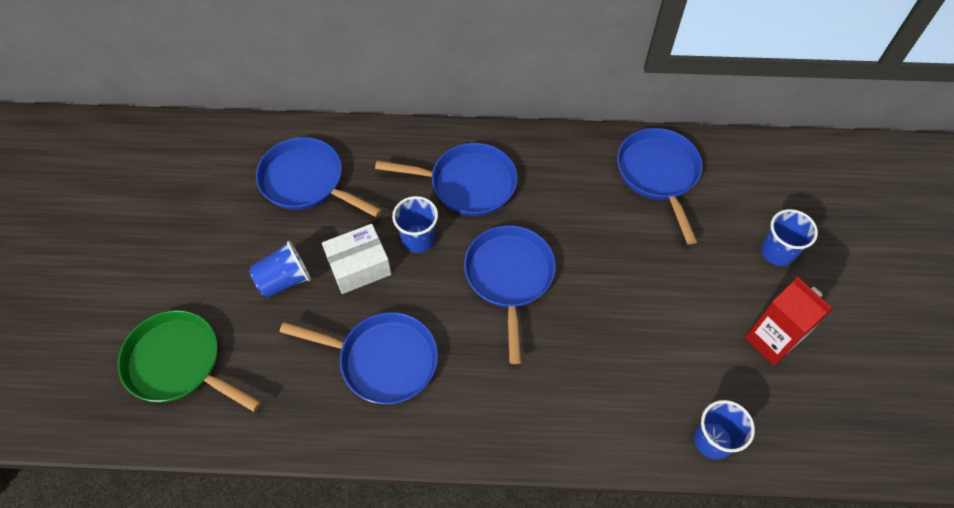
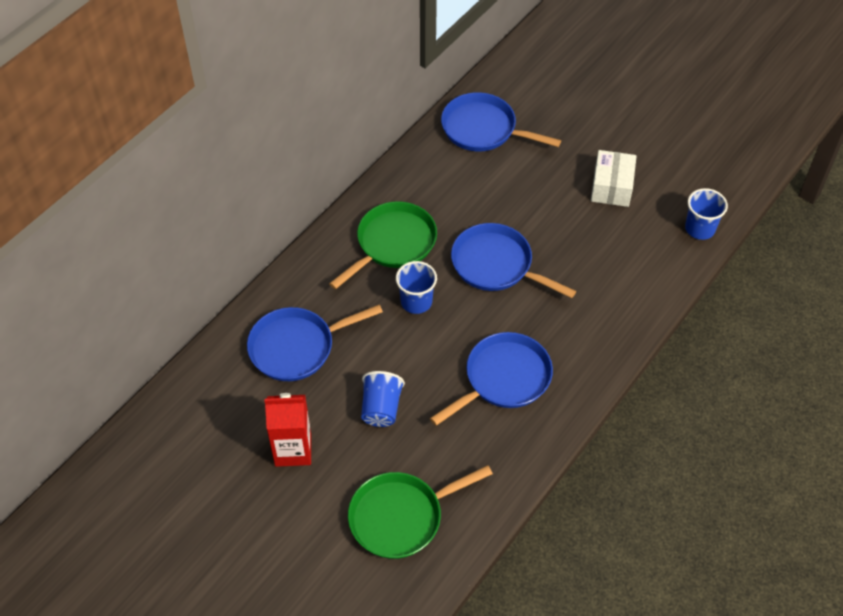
camera: 55 degrees left, 5 degrees down
(359, 266) = (409, 352): white box -> white box (611, 187)
(467, 184) = (393, 244): blue pan -> green pan
(771, 340) = (656, 155): red carton -> red carton (293, 450)
(777, 252) = (596, 108): blue cup -> none

